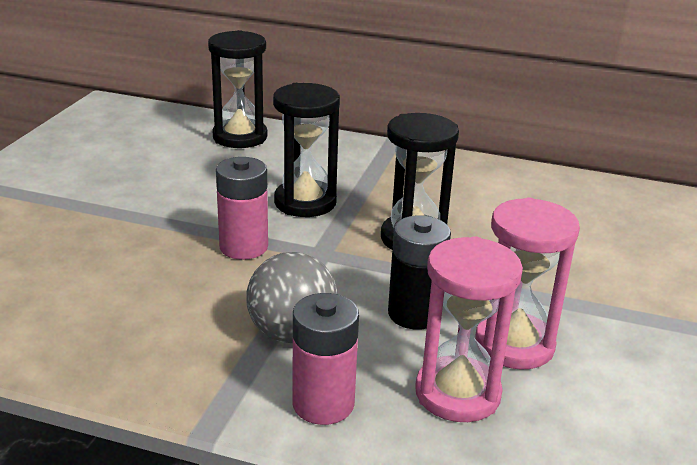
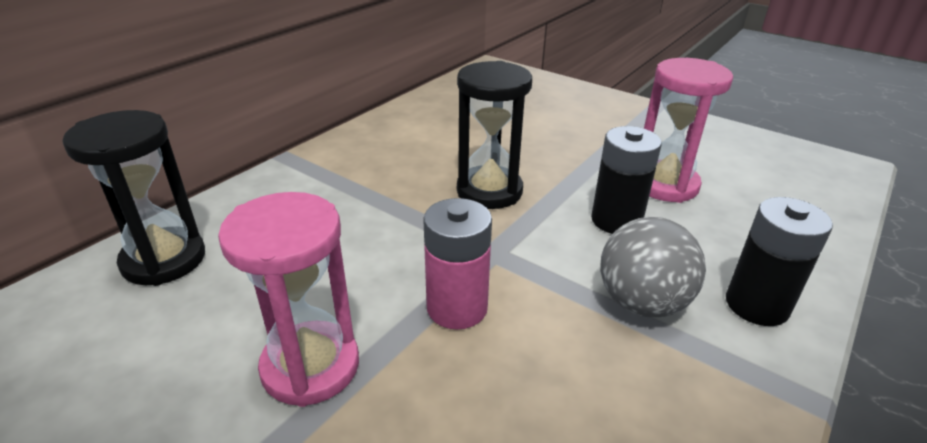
camera: 70 degrees left, 5 degrees up
(305, 202) = (379, 240): black hourglass -> none
(323, 404) = (756, 305): pink battery -> black battery
(457, 393) = (731, 227): pink hourglass -> pink hourglass (310, 366)

